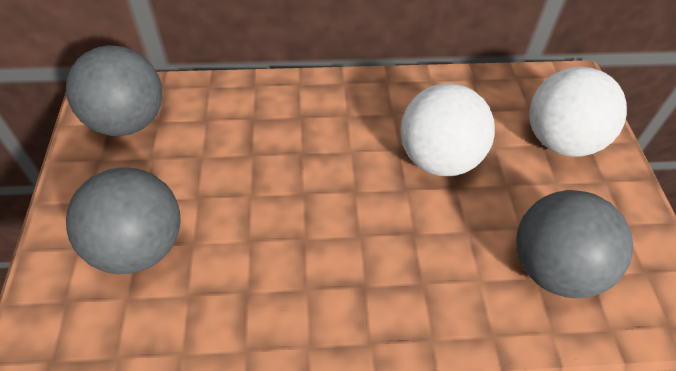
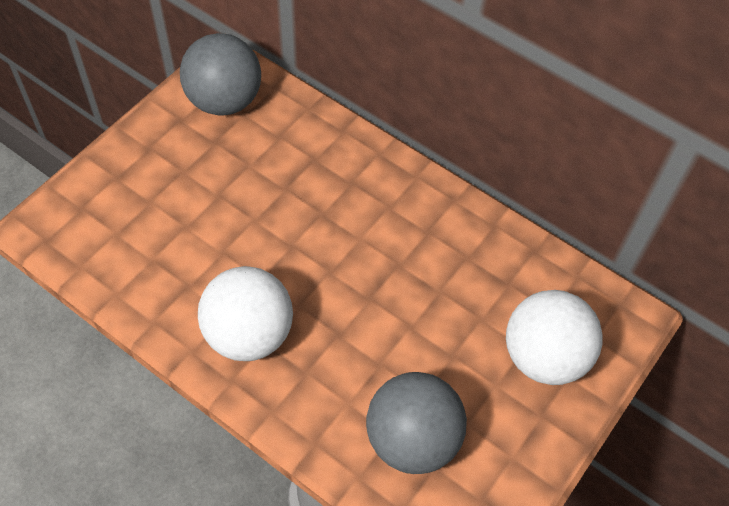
camera: 40 degrees right, 5 degrees up
(139, 246) = (151, 204): grey ball -> none
(438, 159) = (421, 295): white ball -> white ball (249, 334)

